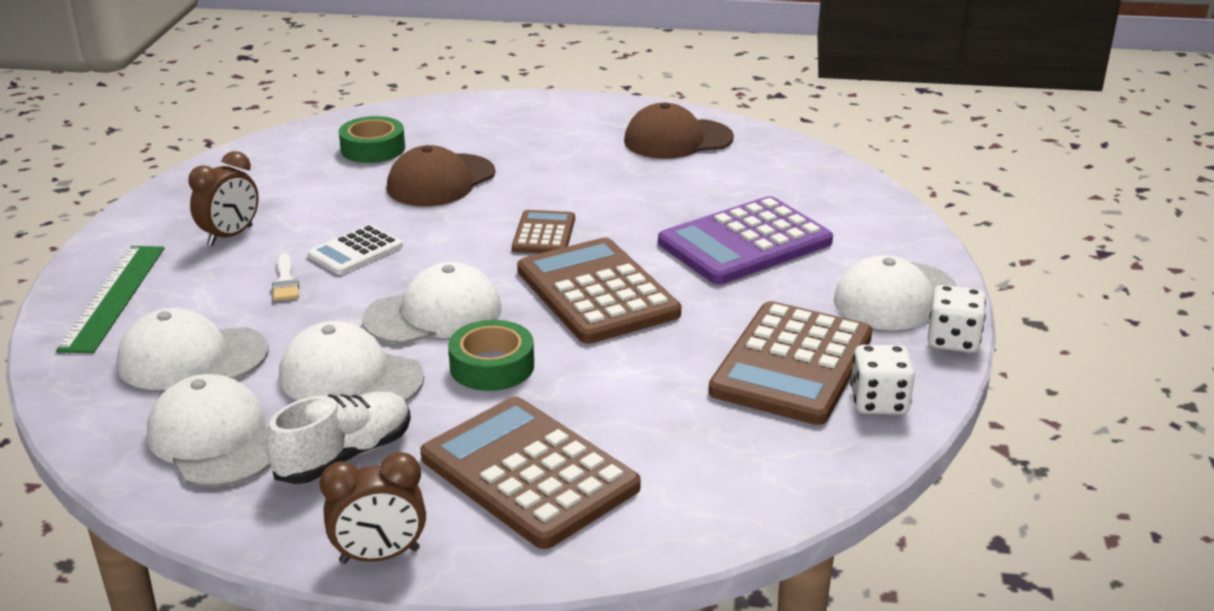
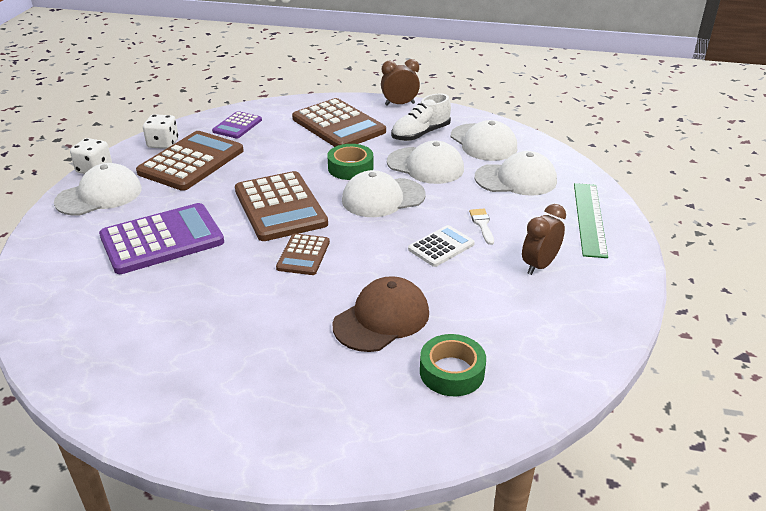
camera: 175 degrees left, 5 degrees up
(677, 139) = (141, 368): brown cap -> none
(755, 458) = (237, 126): none -> purple calculator

